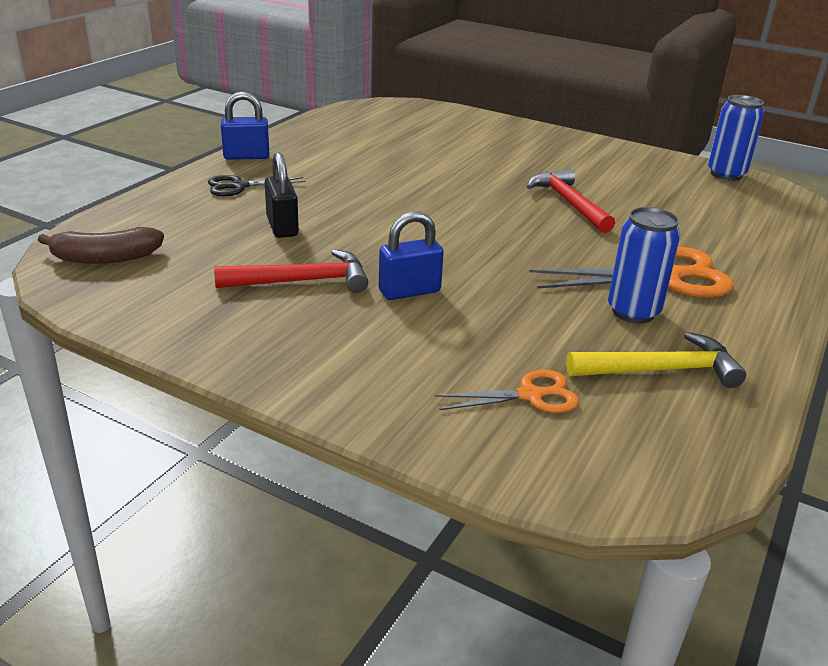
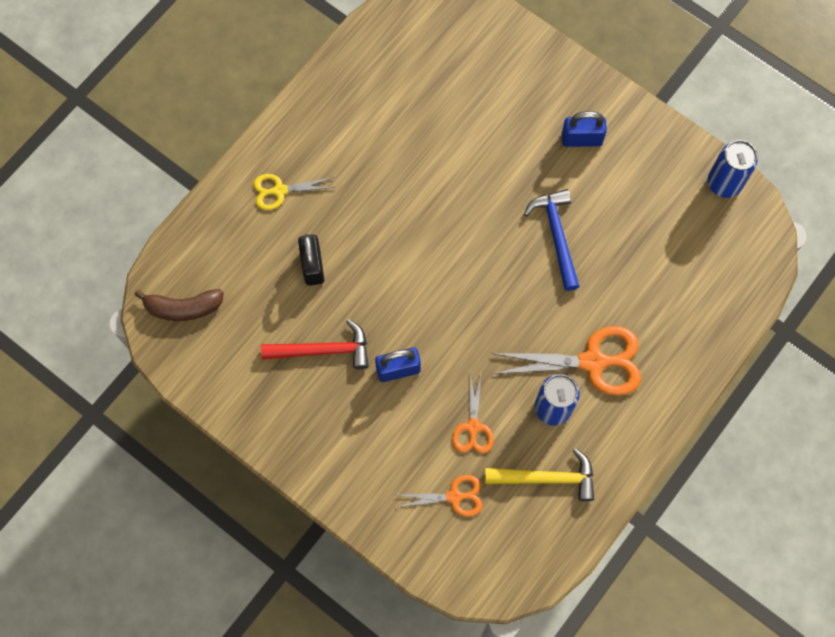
camera: 10 degrees right, 40 degrees up
(239, 186) = (280, 191): black scissors -> yellow scissors
(246, 156) = (286, 128): blue padlock -> blue padlock (581, 139)
(531, 331) = (473, 427): none -> orange scissors
(568, 203) = (556, 235): red hammer -> blue hammer

